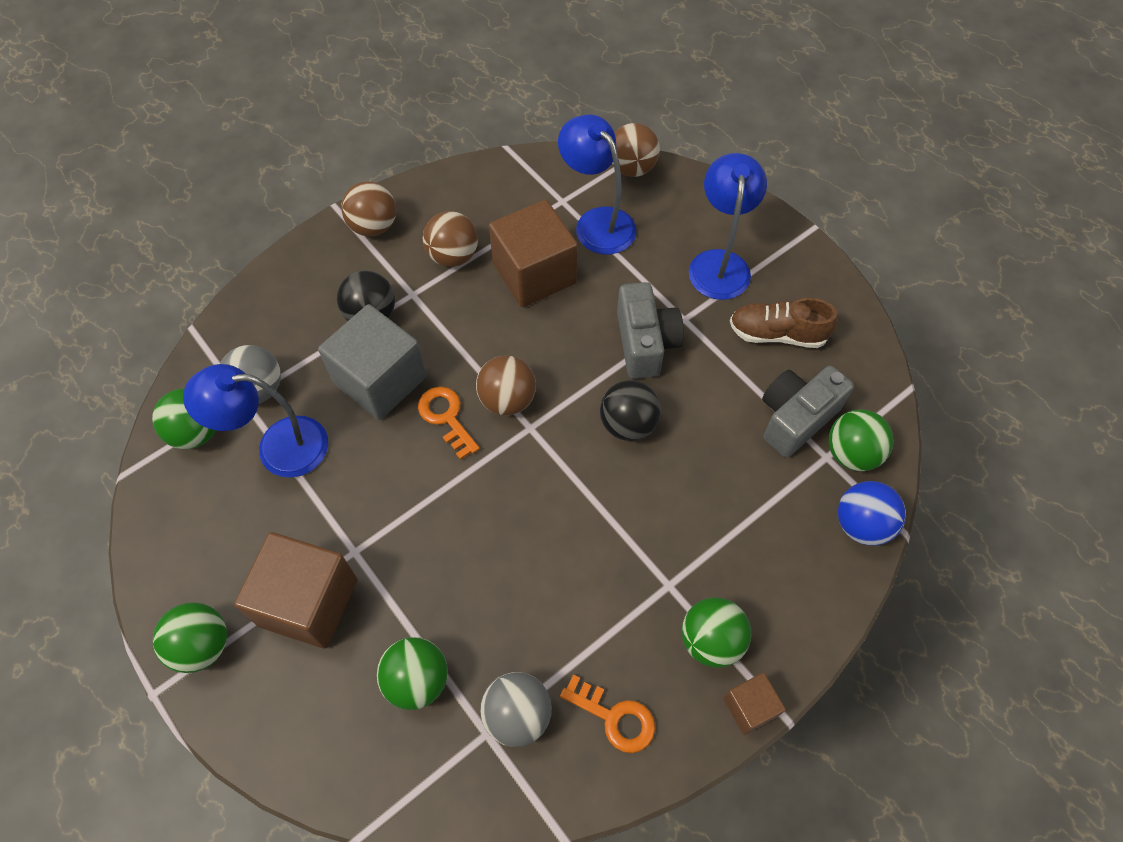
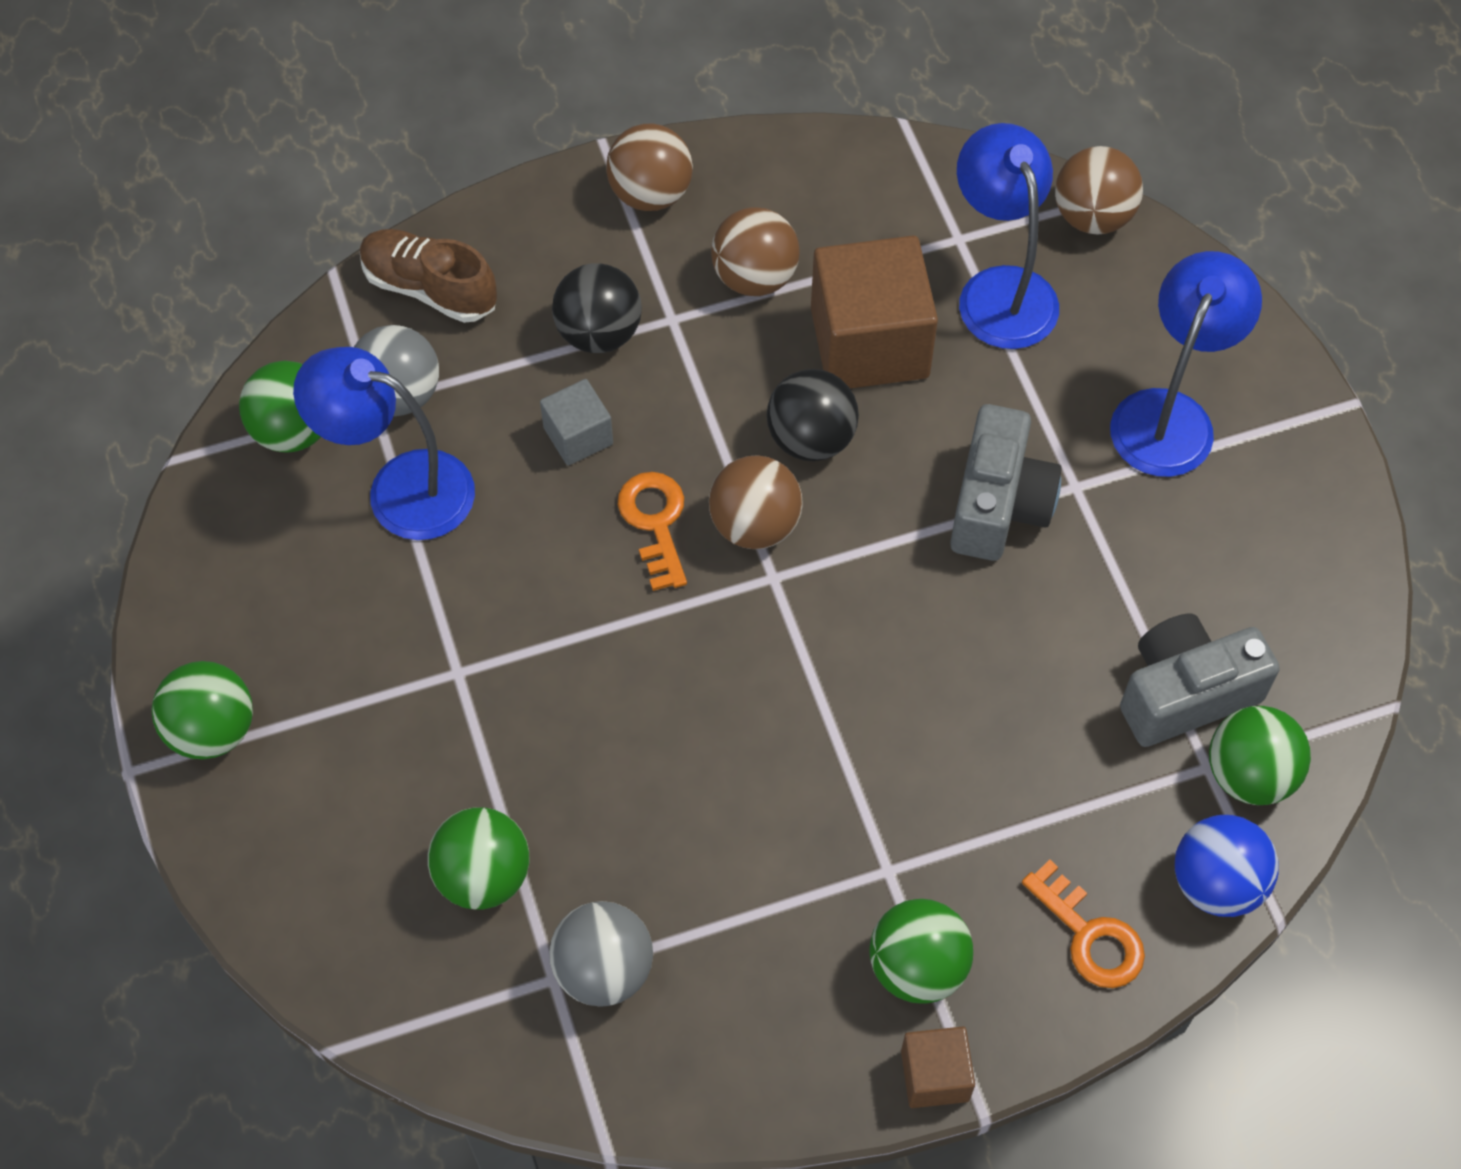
camera: 20 degrees right, 0 degrees up
(308, 602) = (371, 720): brown cube -> none
(380, 380) = (578, 436): grey cube -> grey cube, size x0.50
(614, 717) = (737, 1020): orange key -> orange key (1089, 935)
(628, 424) = (922, 619): black ball -> black ball (811, 439)
(777, 334) = (1213, 555): brown shoe -> brown shoe (430, 288)

